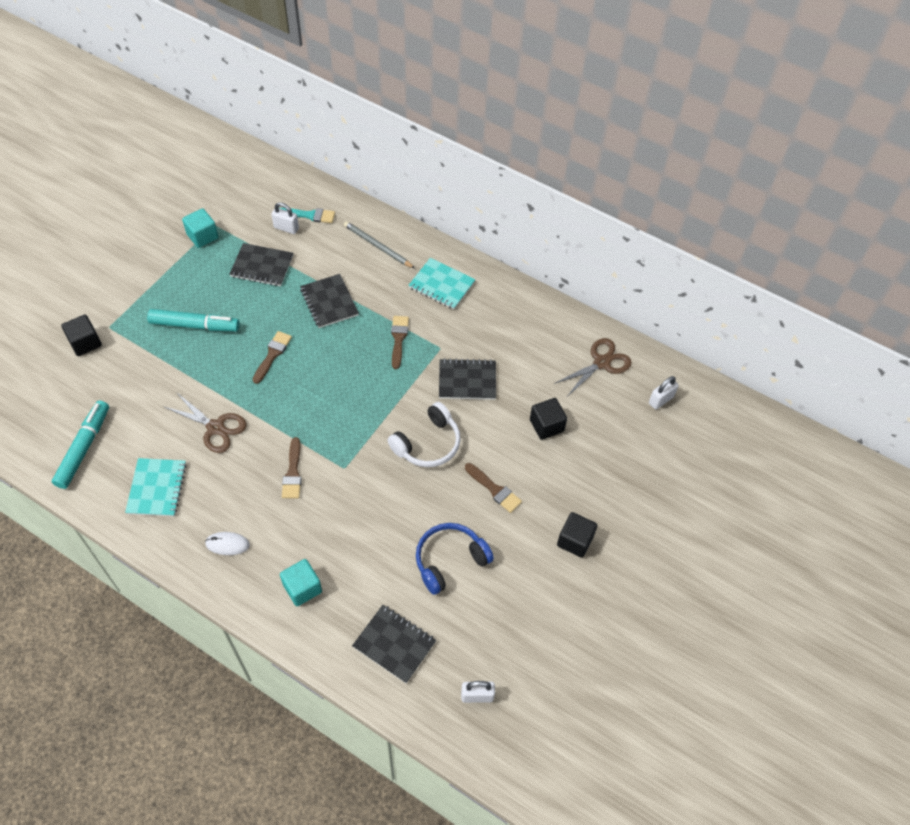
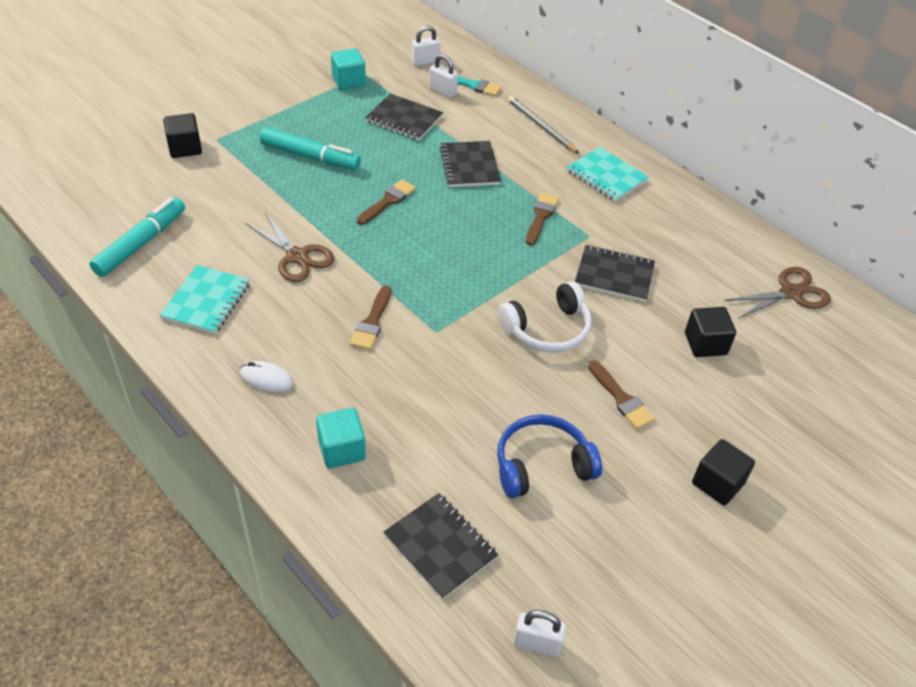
camera: 15 degrees right, 10 degrees down
(661, 400) = (864, 349): white padlock -> white padlock (425, 62)

